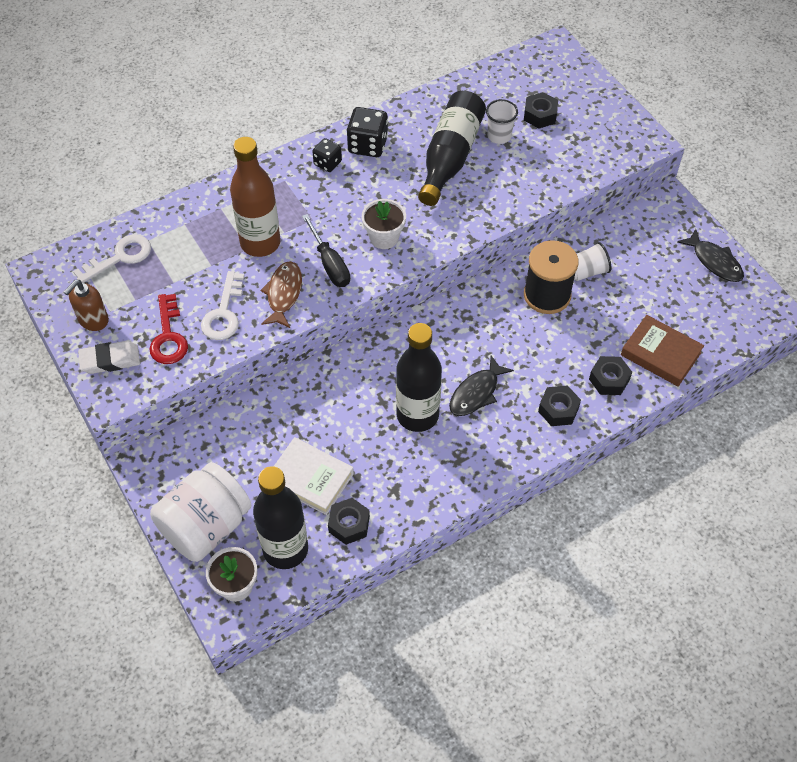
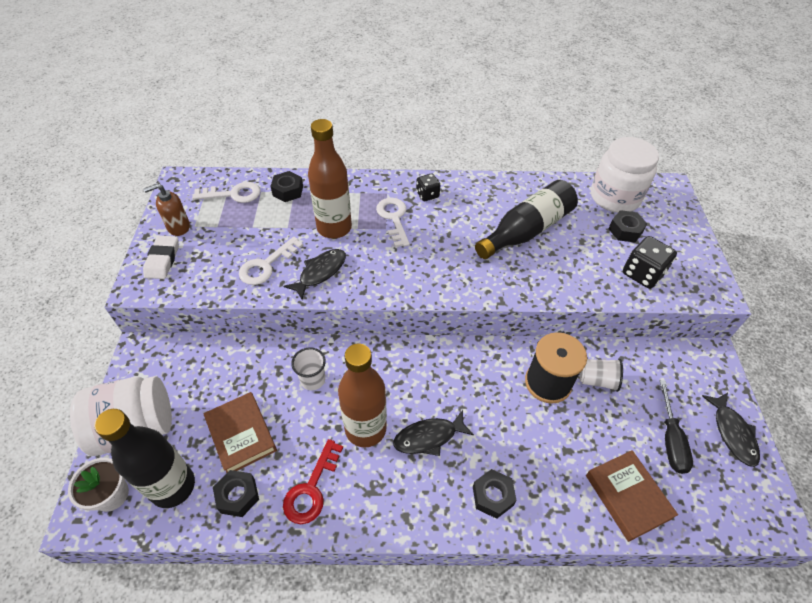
camera: 30 degrees right, 5 degrees down
(110, 360) = (163, 260): white eraser -> white eraser turned 75 degrees clockwise
(168, 336) = (215, 263): red key -> red key (311, 489)
(283, 294) = (320, 272): brown fish -> black fish
(310, 479) = (241, 435): white book -> brown book
(312, 204) = (393, 218): none -> white key
(330, 264) = (372, 267): black screwdriver -> black screwdriver (670, 440)
(368, 145) = (467, 195): black dice -> black dice (642, 274)
(384, 237) = (429, 267): white flower pot -> none
(417, 415) = (365, 429): black bottle -> brown bottle
(499, 136) = (579, 232): white cup -> white cup (313, 380)
(511, 83) = (614, 197): none -> white jar
(609, 379) = (560, 494): black nut -> black nut (288, 191)

